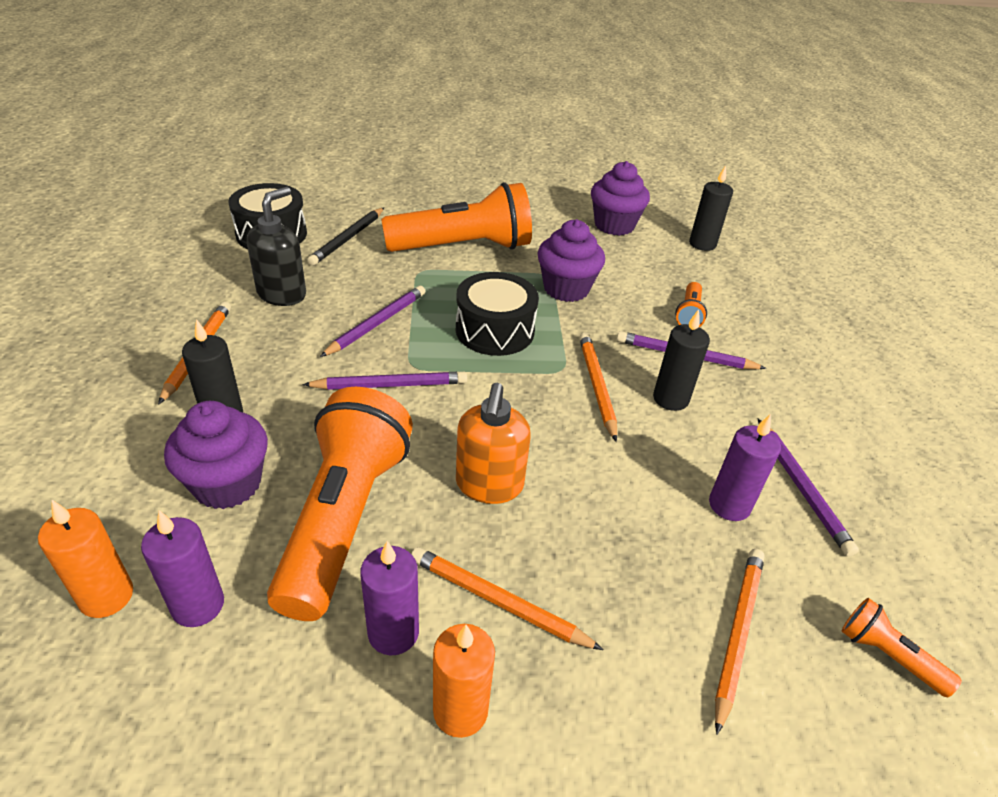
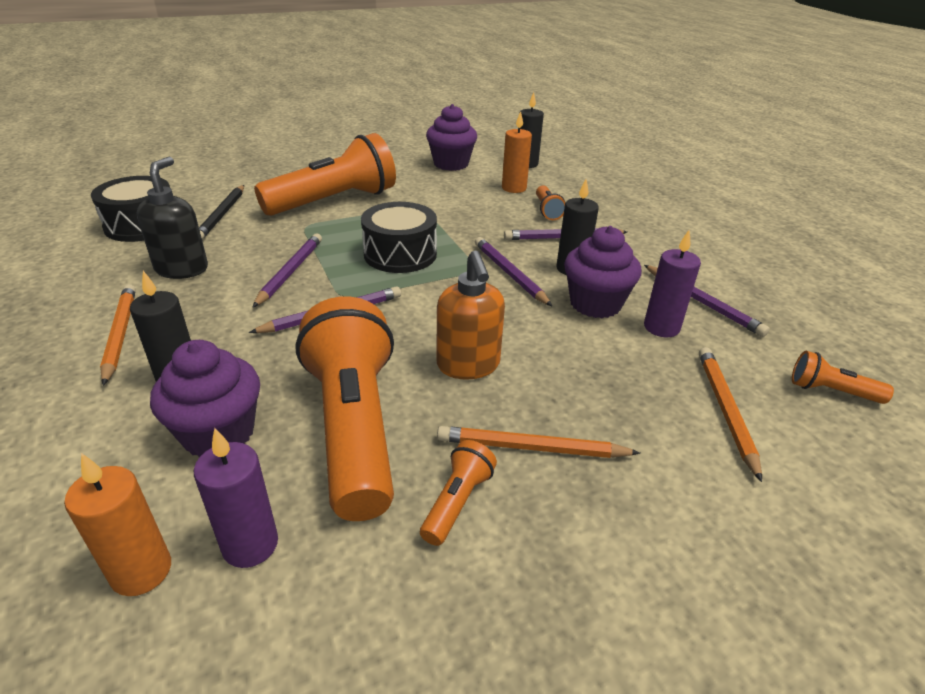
camera: 20 degrees left, 5 degrees down
(393, 632) = (457, 502): purple candle -> orange flashlight
(460, 710) = (555, 541): orange candle -> orange candle (514, 188)
(566, 289) = (441, 213): purple cupcake -> purple cupcake (595, 304)
(597, 386) = (509, 273): orange pencil -> purple pencil

